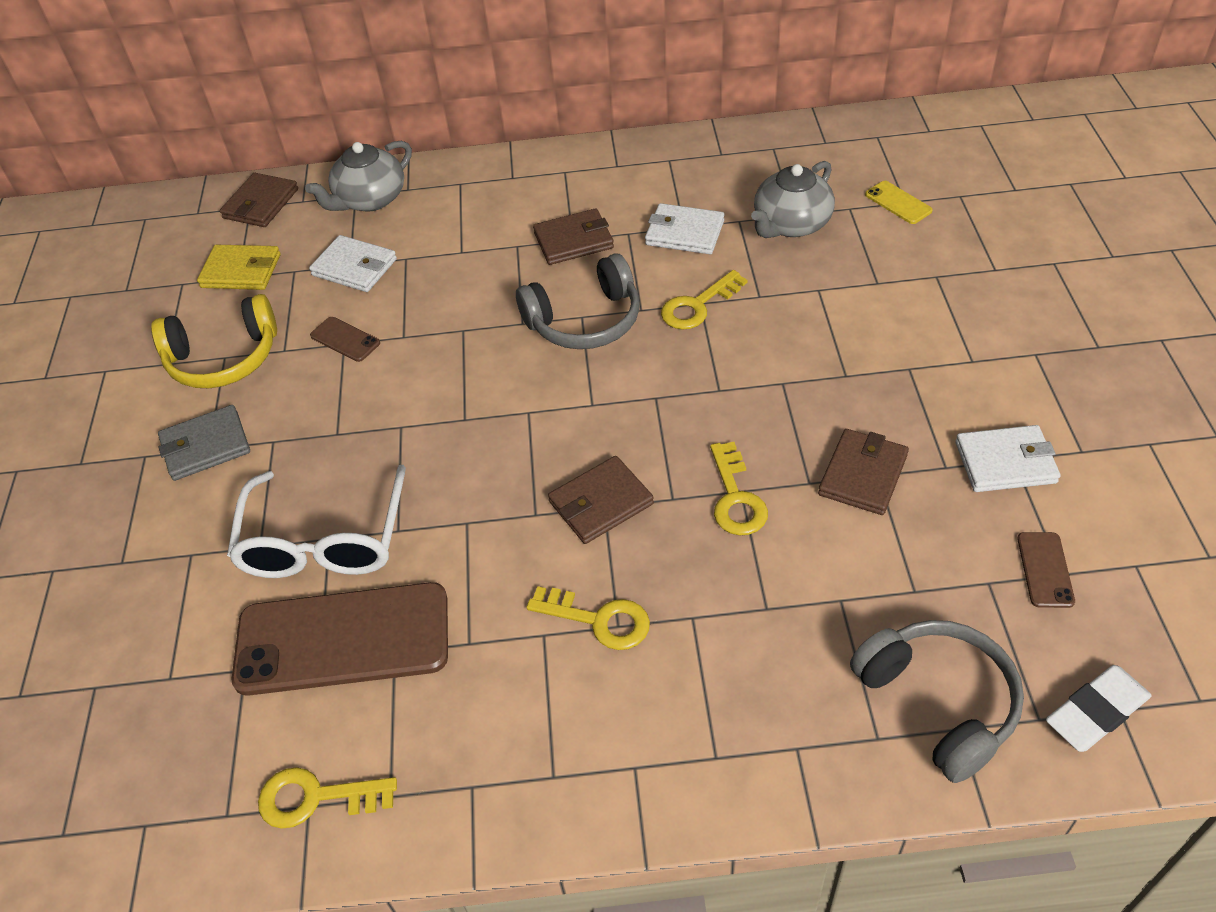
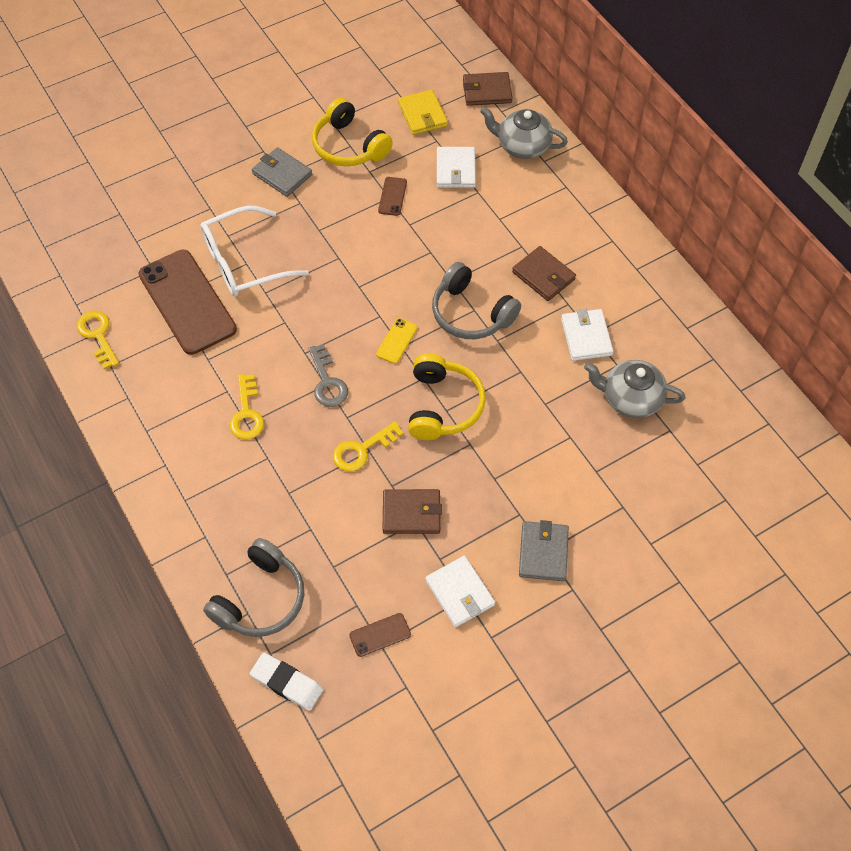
camera: 60 degrees right, 10 degrees up
(601, 503) = (327, 382): brown wallet -> grey key
(697, 305) = (517, 371): yellow key -> none
(710, 391) = (442, 406): none -> yellow headphones
(898, 203) = (693, 460): yellow phone -> yellow phone (397, 341)
(973, 363) = (543, 552): none -> grey wallet

